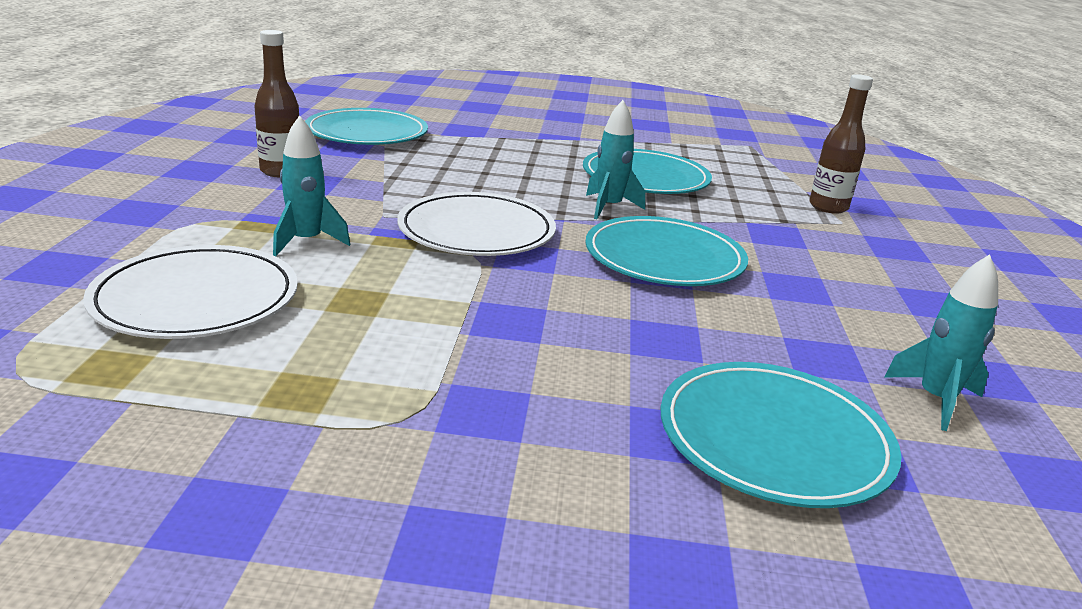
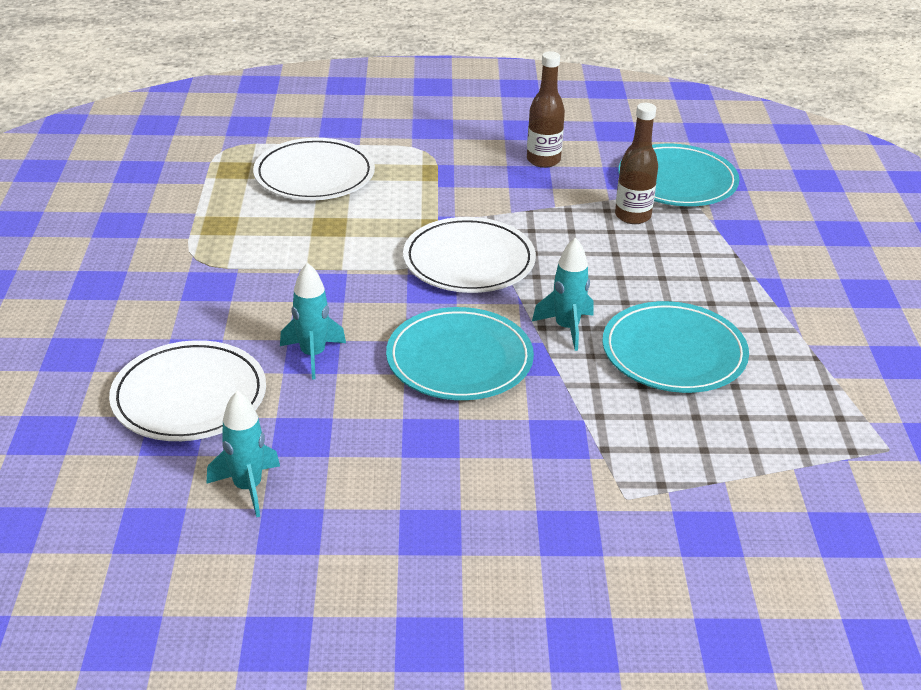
camera: 85 degrees right, 10 degrees up
(306, 242) = (412, 194): turquoise rocket -> turquoise rocket (313, 355)
(774, 439) = (189, 396): turquoise plate -> white plate
(828, 207) = (672, 493): brown bottle -> brown bottle (632, 216)

